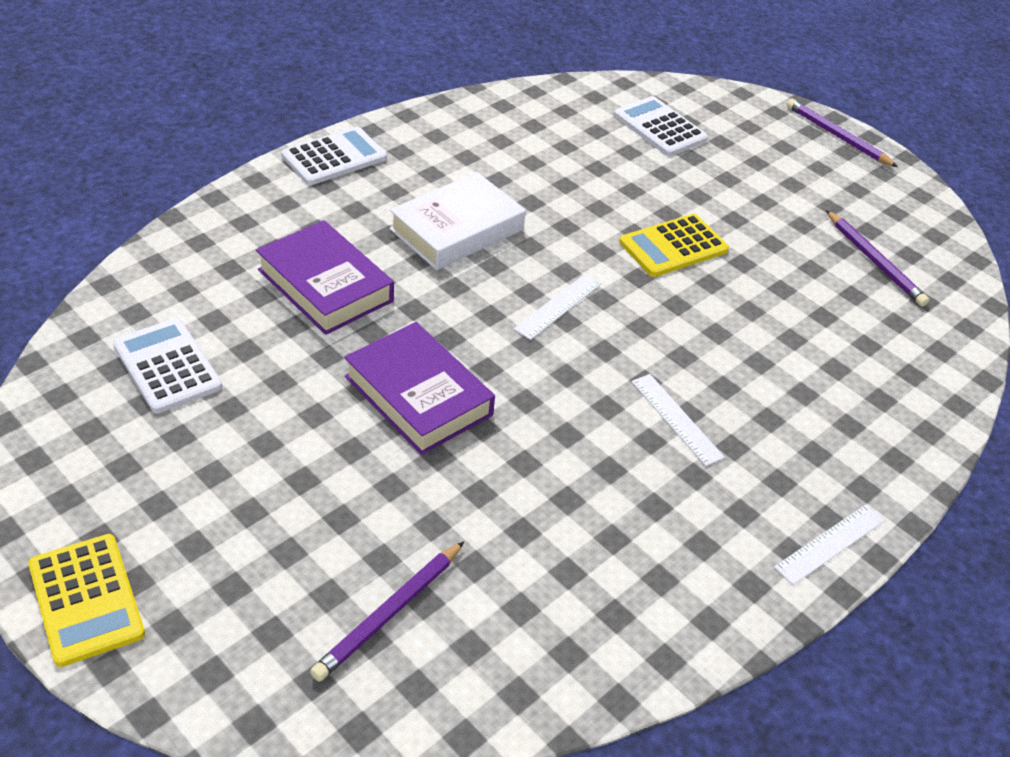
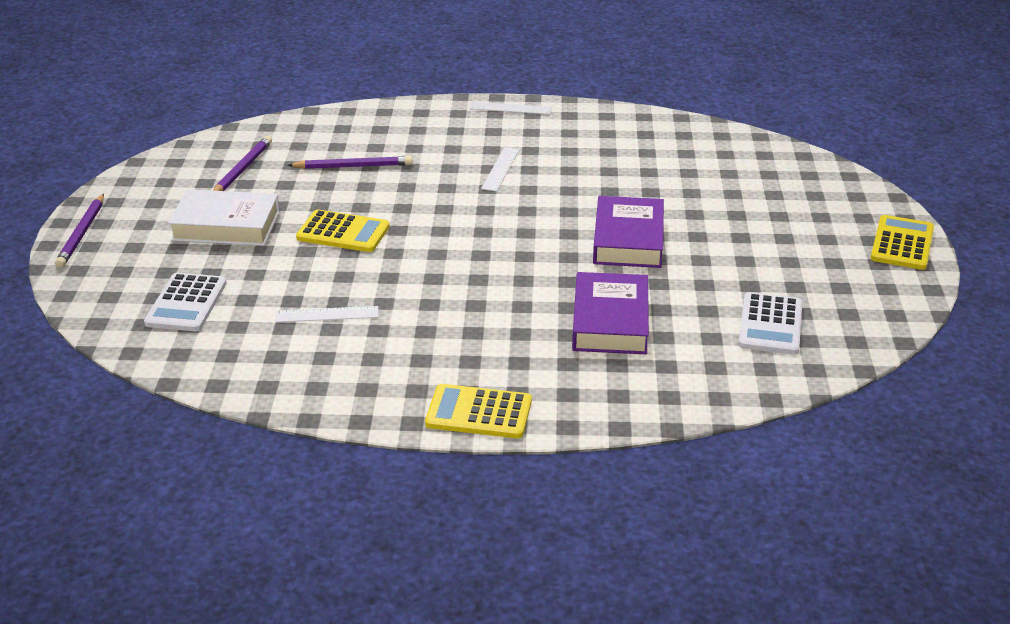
camera: 130 degrees left, 10 degrees down
(334, 157) = (479, 412): white calculator -> yellow calculator
(389, 613) = (751, 177): purple pencil -> purple pencil (353, 166)
(457, 229) = (467, 311): white book -> white book (226, 226)
(558, 306) = (475, 239): white ruler -> white ruler (327, 314)

